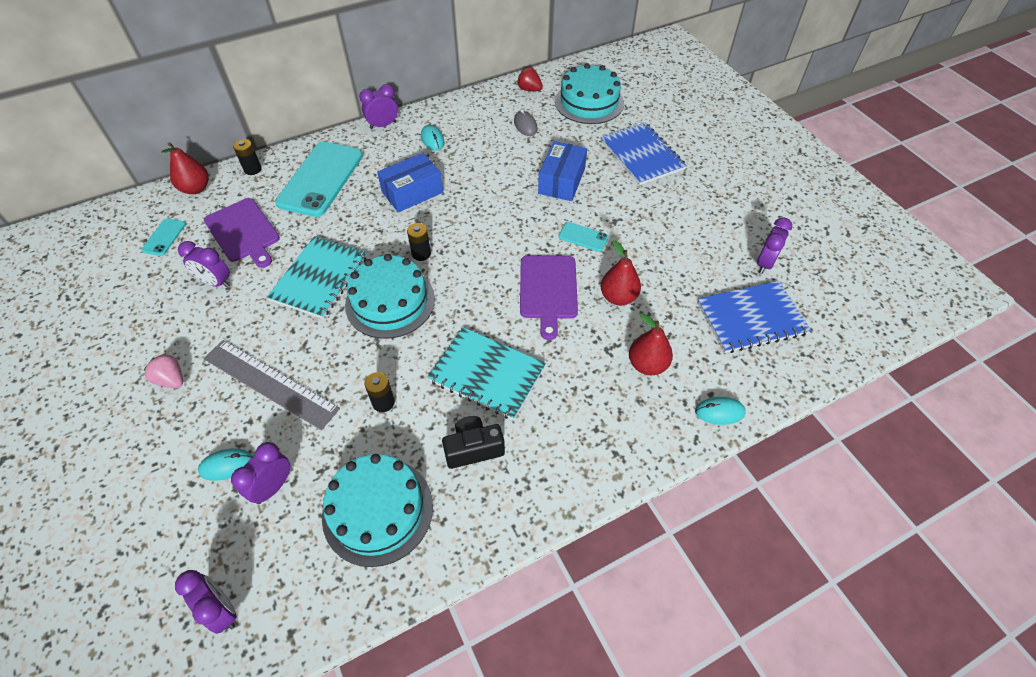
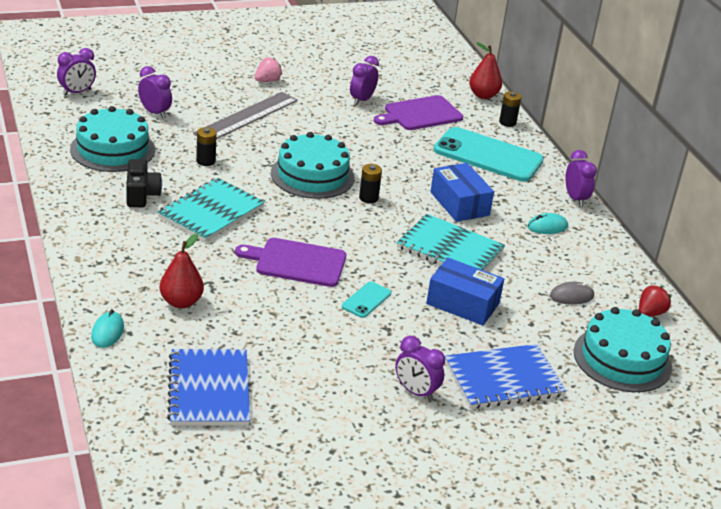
camera: 95 degrees right, 20 degrees down
(164, 237) = (422, 81): turquoise phone -> none
(226, 465) = (182, 98): turquoise mouse -> none
(319, 278) = (352, 145): turquoise notebook -> turquoise notebook (450, 249)
(618, 297) = (272, 304): red pear -> none
(765, 263) = (286, 428): purple clock -> purple clock (416, 392)

